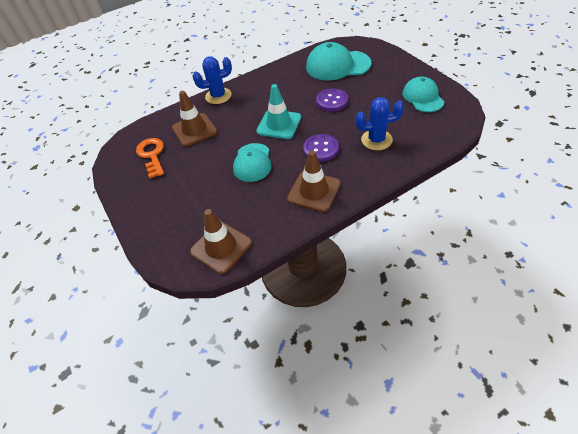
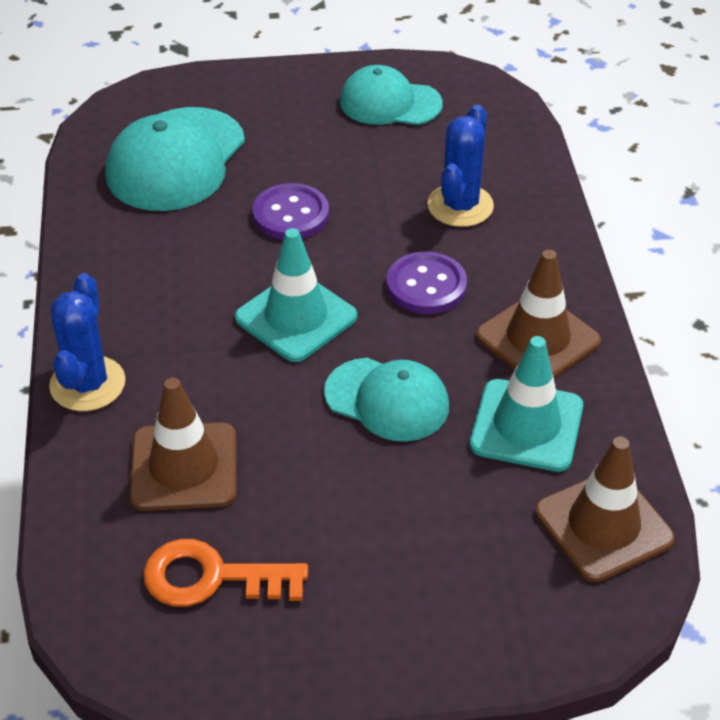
camera: 70 degrees left, 5 degrees down
(262, 205) = (526, 425): none -> turquoise traffic cone

